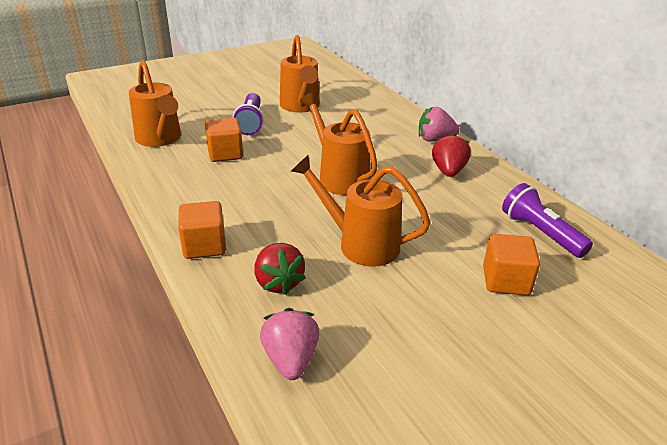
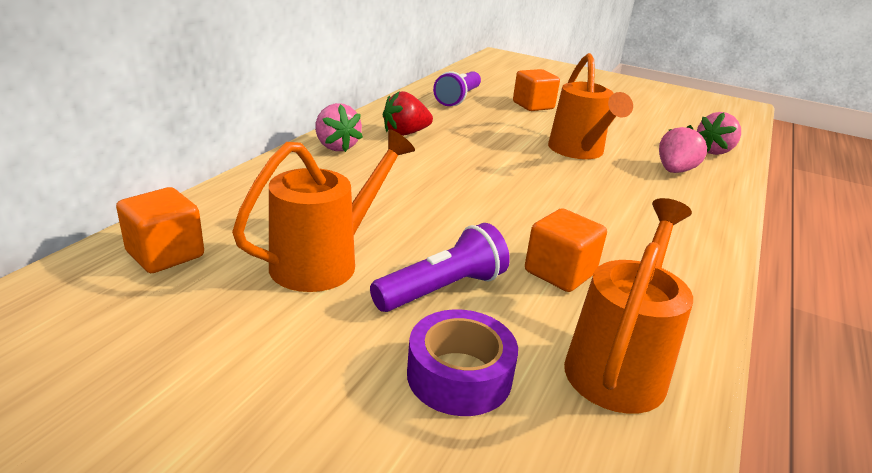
camera: 125 degrees left, 5 degrees down
(202, 110) = (459, 376): none -> purple tape
(204, 246) = (707, 215): orange cube -> orange cube (165, 254)
(278, 282) = (674, 171): red strawberry -> pink strawberry
(339, 177) = (494, 181): orange watering can -> none

